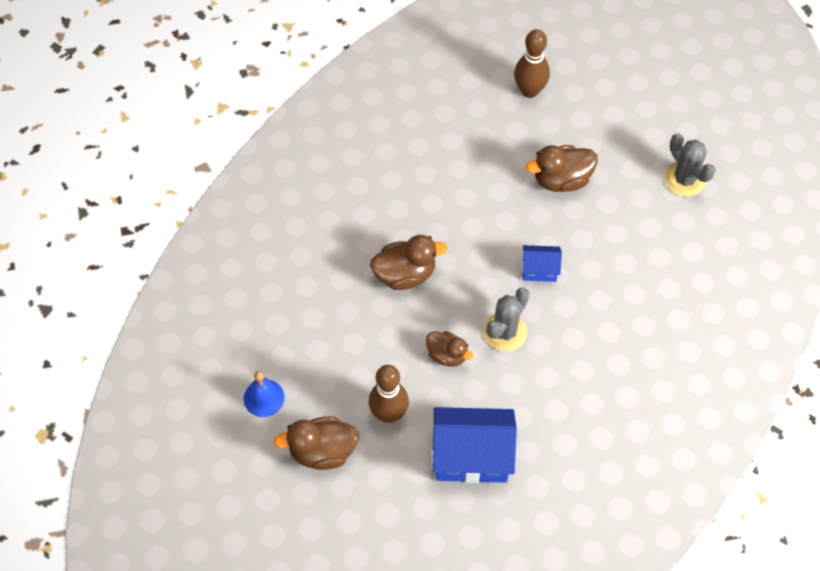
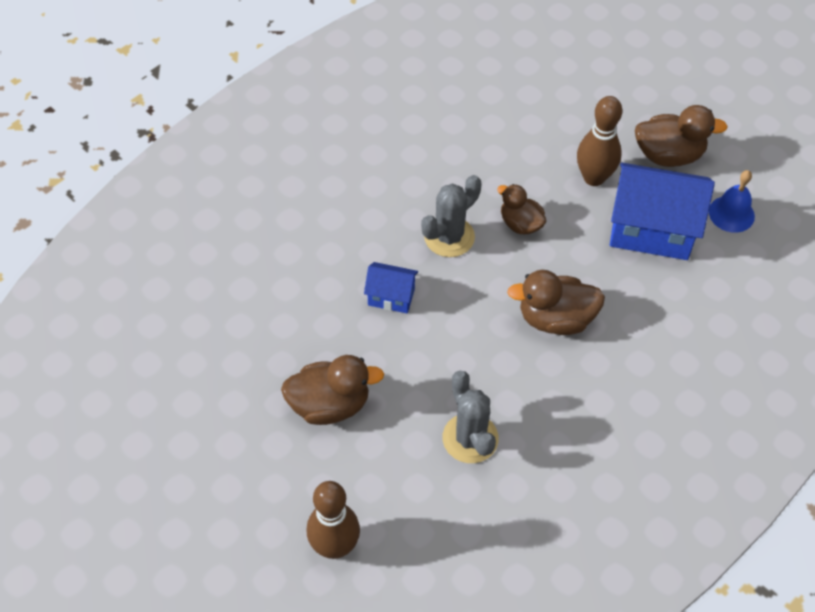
camera: 170 degrees left, 5 degrees down
(471, 457) = (512, 127): blue house -> blue house (651, 230)
(684, 179) = (170, 378): grey cactus -> grey cactus (470, 438)

